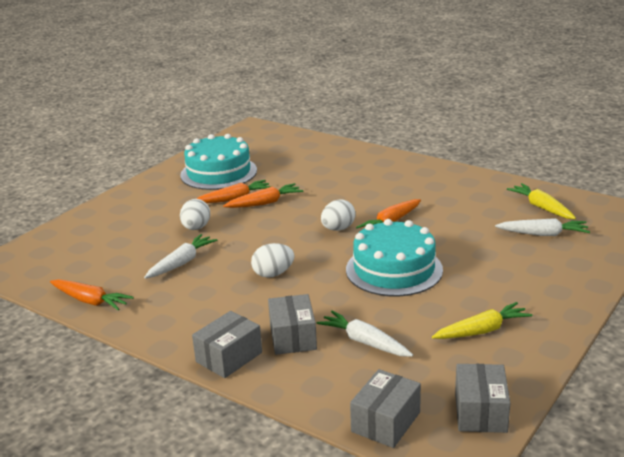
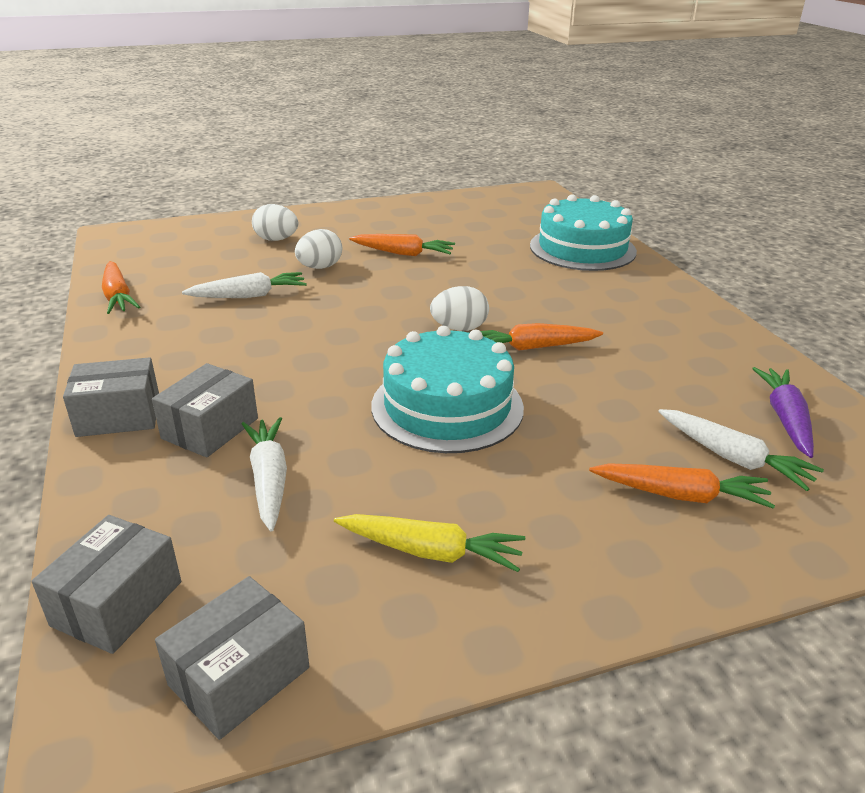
camera: 35 degrees right, 5 degrees up
(218, 172) = (431, 222): turquoise cake -> turquoise cake (582, 248)
(265, 203) = (426, 269): orange carrot -> orange carrot (680, 495)
(273, 274) = (310, 347): white egg -> white egg (276, 239)
(385, 422) = (117, 603): grey box -> grey box turned 45 degrees counterclockwise
(541, 207) = (785, 418): yellow carrot -> purple carrot

